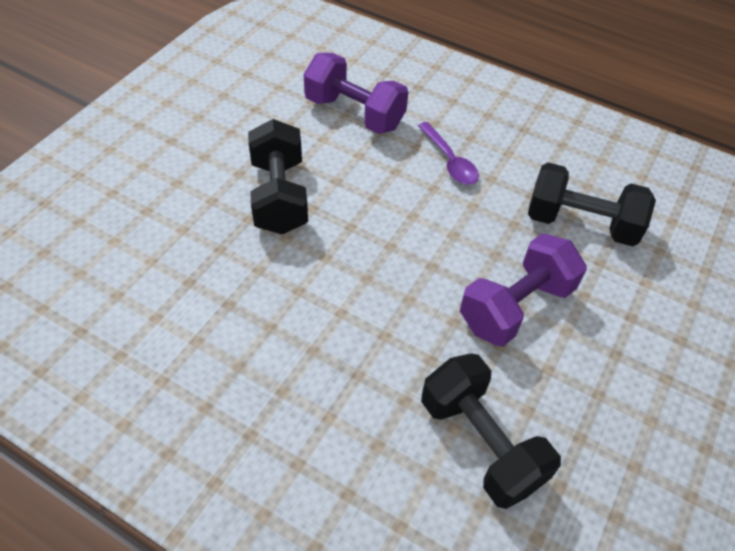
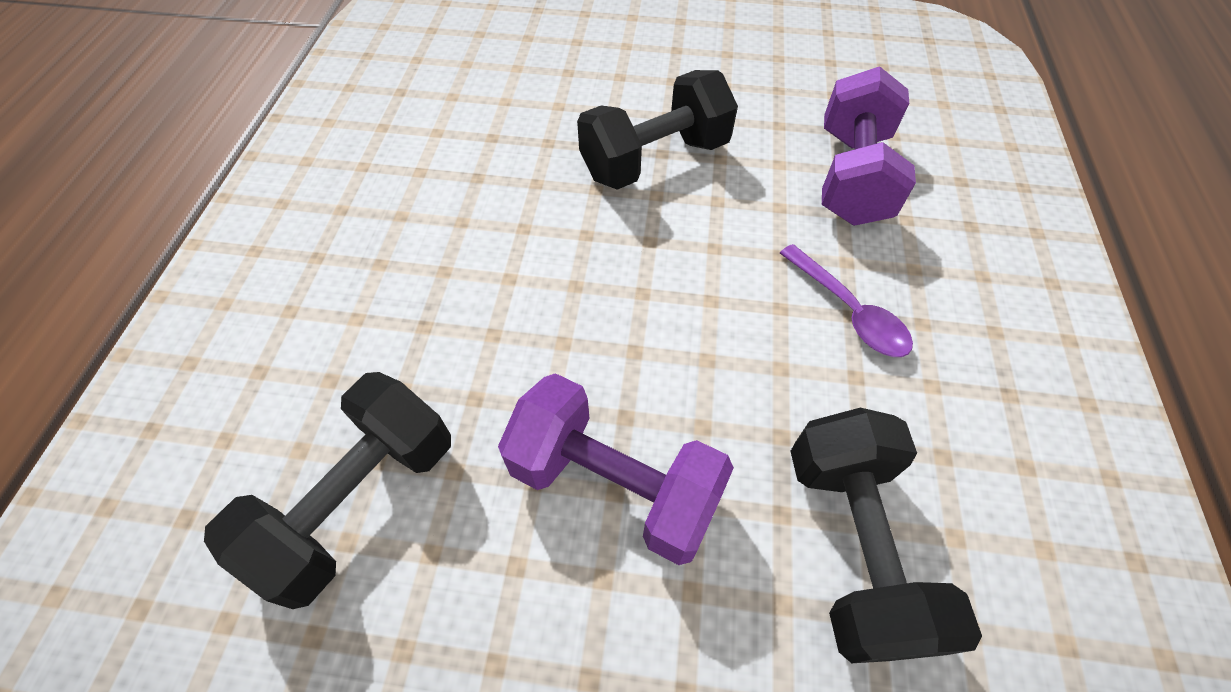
camera: 70 degrees right, 5 degrees up
(450, 161) = (849, 311): purple spoon -> purple spoon turned 75 degrees counterclockwise

